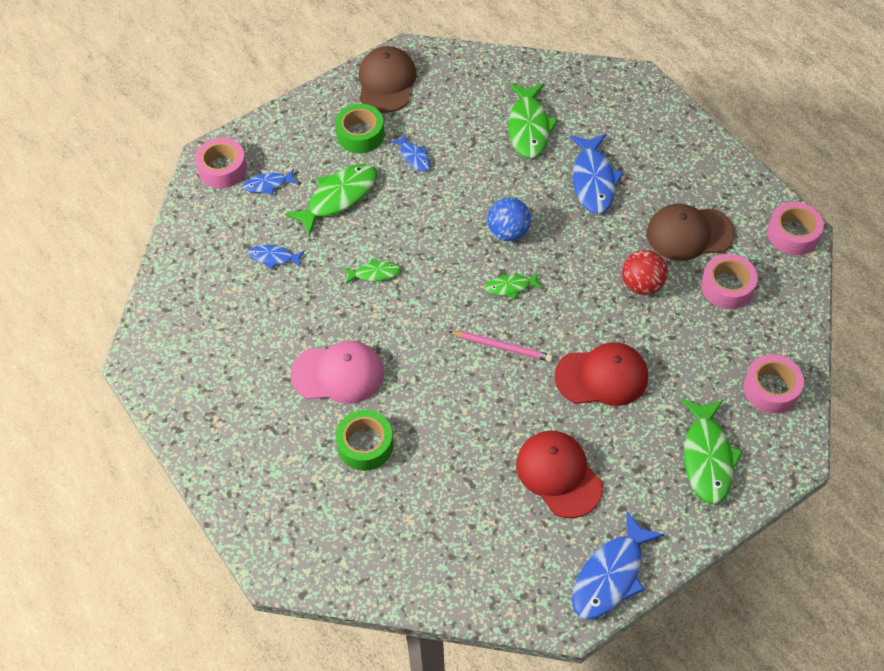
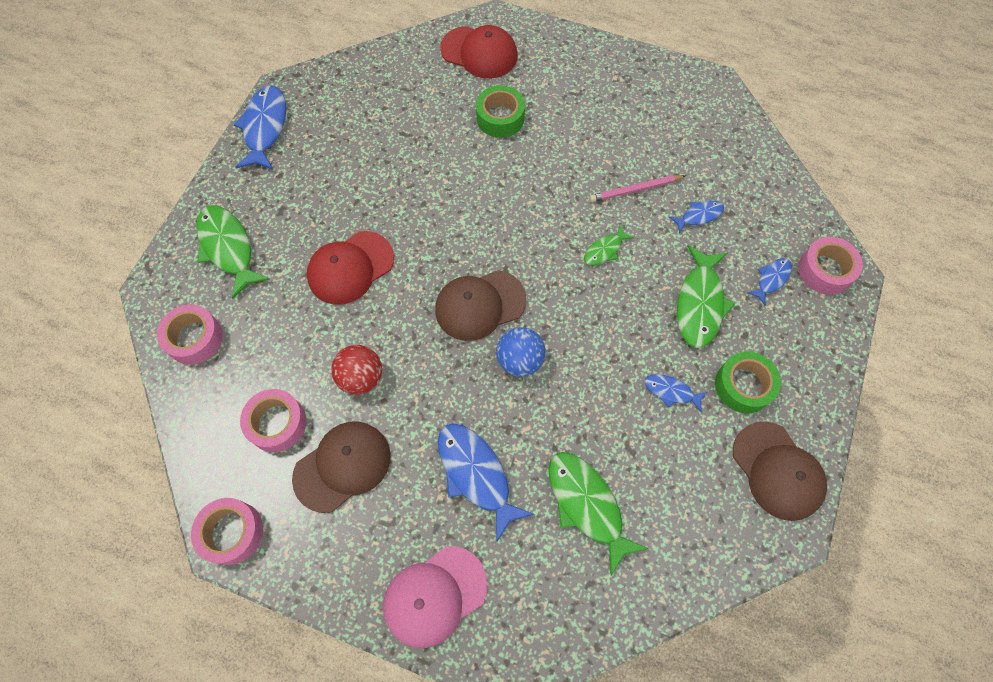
camera: 145 degrees right, 10 degrees up
(338, 374) = (563, 154): pink cap -> pink cap (434, 596)
(502, 347) = (450, 247): pink pencil -> pink pencil (635, 190)
(510, 287) = (480, 305): green fish -> brown cap
(559, 475) = (341, 173): red cap -> red cap (479, 52)

